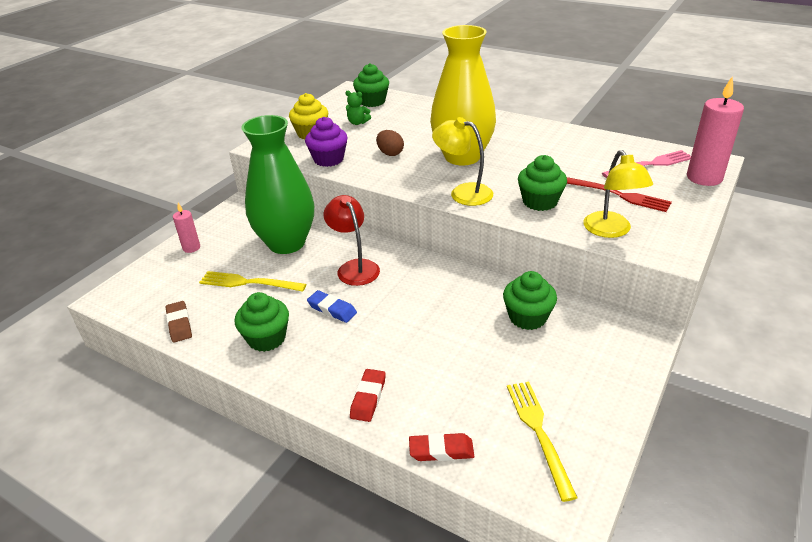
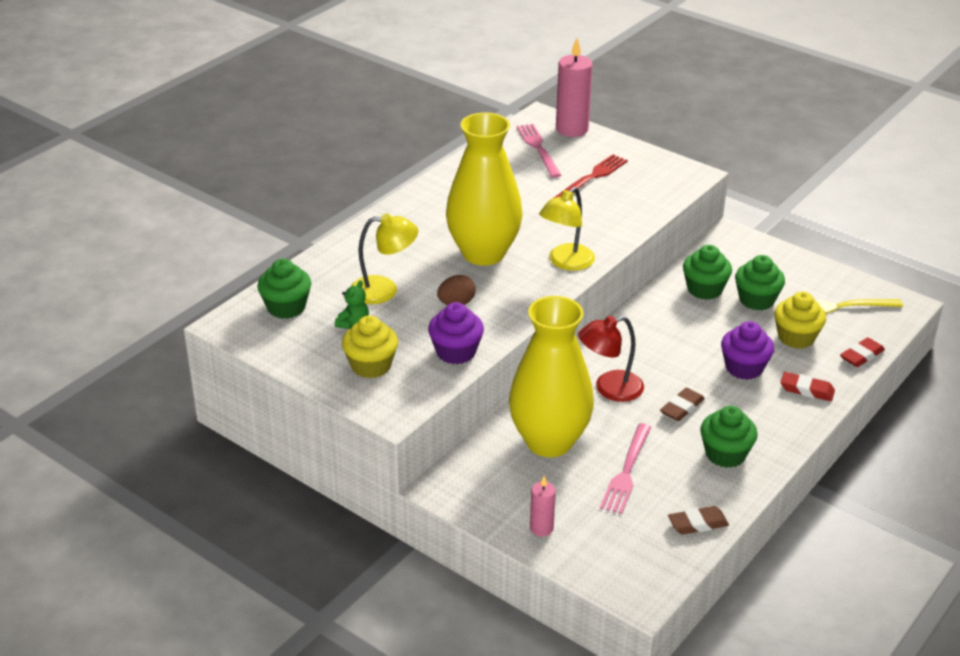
camera: 85 degrees left, 0 degrees up
(248, 283) = (626, 471): yellow fork -> pink fork
(286, 243) = (549, 441): green vase -> yellow vase
(332, 309) = (682, 408): blue eraser -> brown eraser
(398, 349) = (744, 368): none -> purple cupcake
(441, 450) = (861, 355): red eraser -> red eraser turned 45 degrees clockwise
(462, 390) = (796, 337): none -> yellow cupcake
(540, 202) = (595, 221): green cupcake -> green cupcake (756, 300)
(611, 231) = (653, 194): yellow lamp -> yellow lamp (384, 290)

